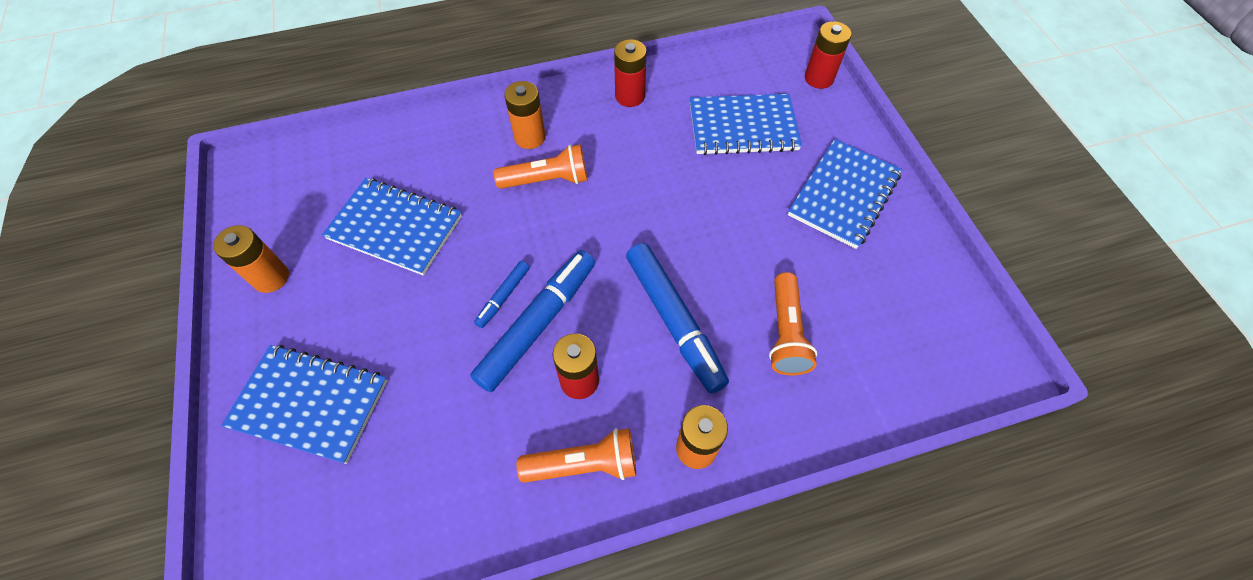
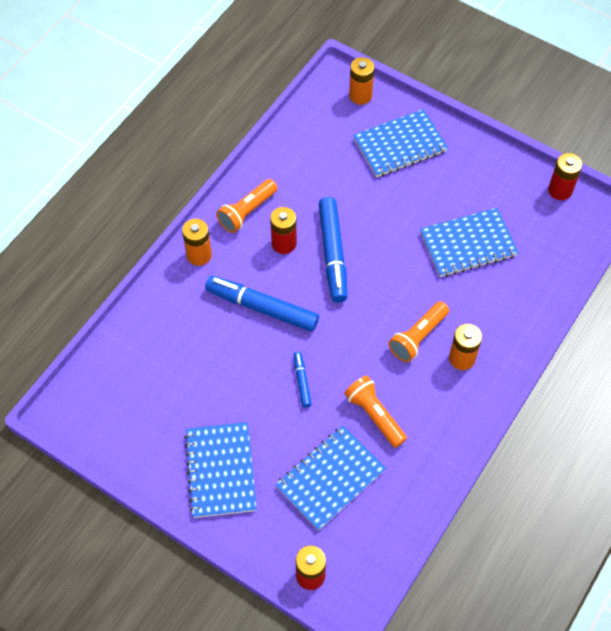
camera: 140 degrees right, 0 degrees up
(271, 277) = (495, 175): orange battery -> orange battery (360, 95)
(503, 296) = (366, 253): blue marker -> blue marker (302, 381)
(630, 96) = (432, 444): red battery -> red battery (560, 190)
(785, 333) = (194, 345): orange flashlight -> orange flashlight (374, 415)

